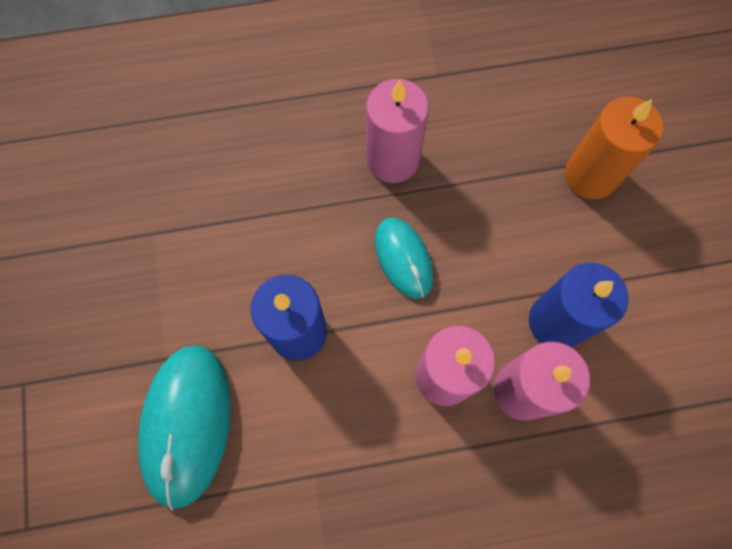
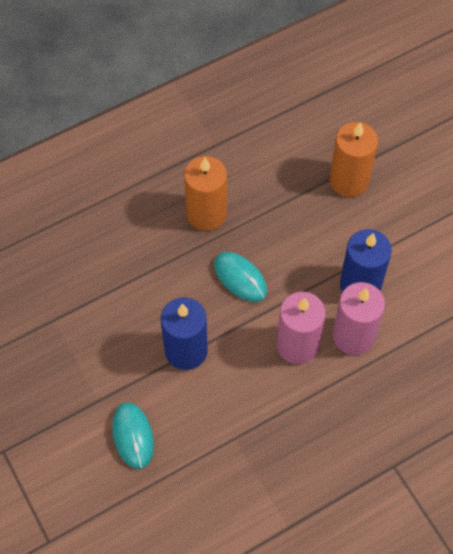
camera: 20 degrees left, 10 degrees down
(187, 424) = (133, 436): turquoise mouse -> turquoise mouse, size x0.61
(392, 159) = (206, 213): pink candle -> orange candle

